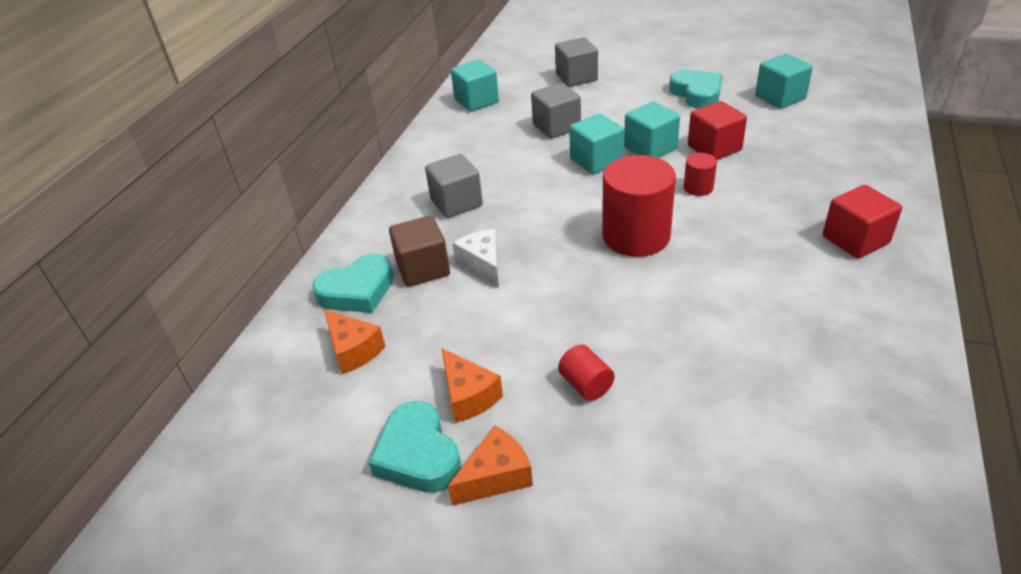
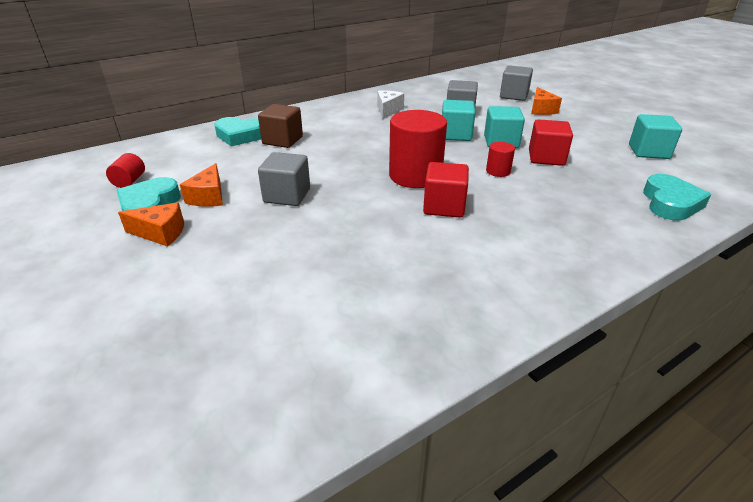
camera: 35 degrees right, 5 degrees down
(353, 350) = (198, 155): orange cheese -> orange cheese (541, 110)
(456, 203) = (346, 122): grey cube -> grey cube (287, 195)
(476, 101) = (434, 87): turquoise cube -> none
(483, 264) = (312, 151): white cheese -> white cheese (388, 110)
(586, 385) = (266, 223): red cylinder -> red cylinder (129, 181)
(697, 93) = (584, 128): turquoise heart -> turquoise heart (670, 203)
(855, 240) = (566, 245): red cube -> red cube (444, 206)

